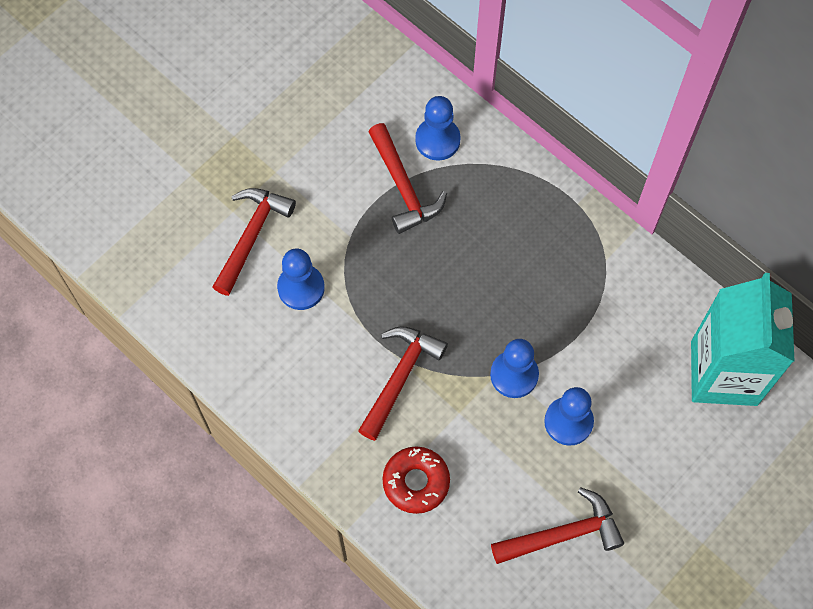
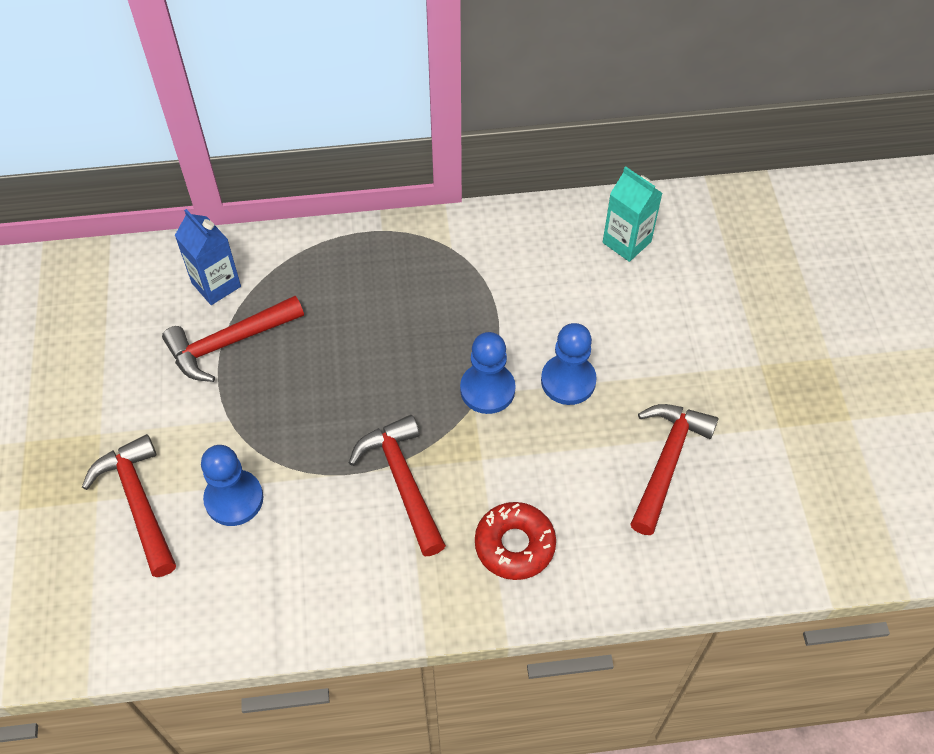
camera: 50 degrees left, 10 degrees down
(403, 187) = (229, 342): red hammer -> red hammer turned 135 degrees clockwise
(437, 140) = (216, 285): blue pawn -> blue carton
(724, 373) = (626, 242): turquoise carton -> turquoise carton, size x0.51

